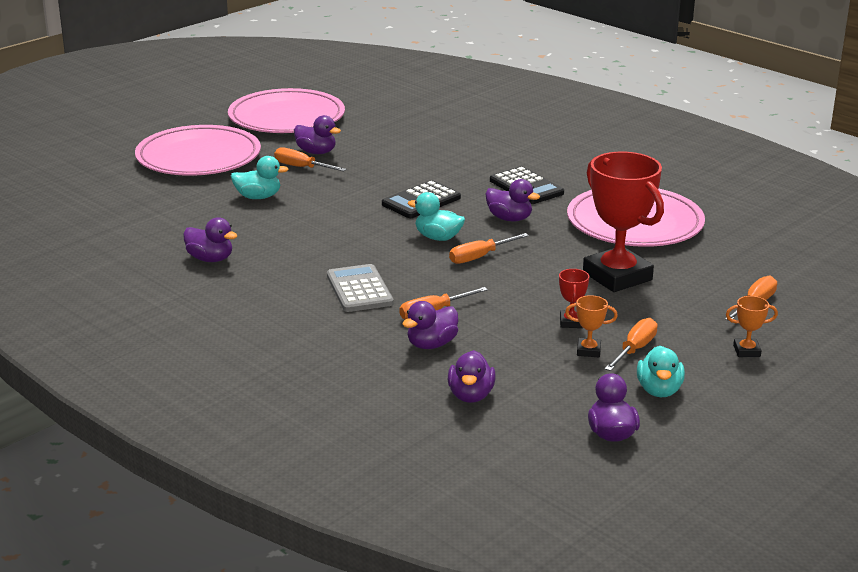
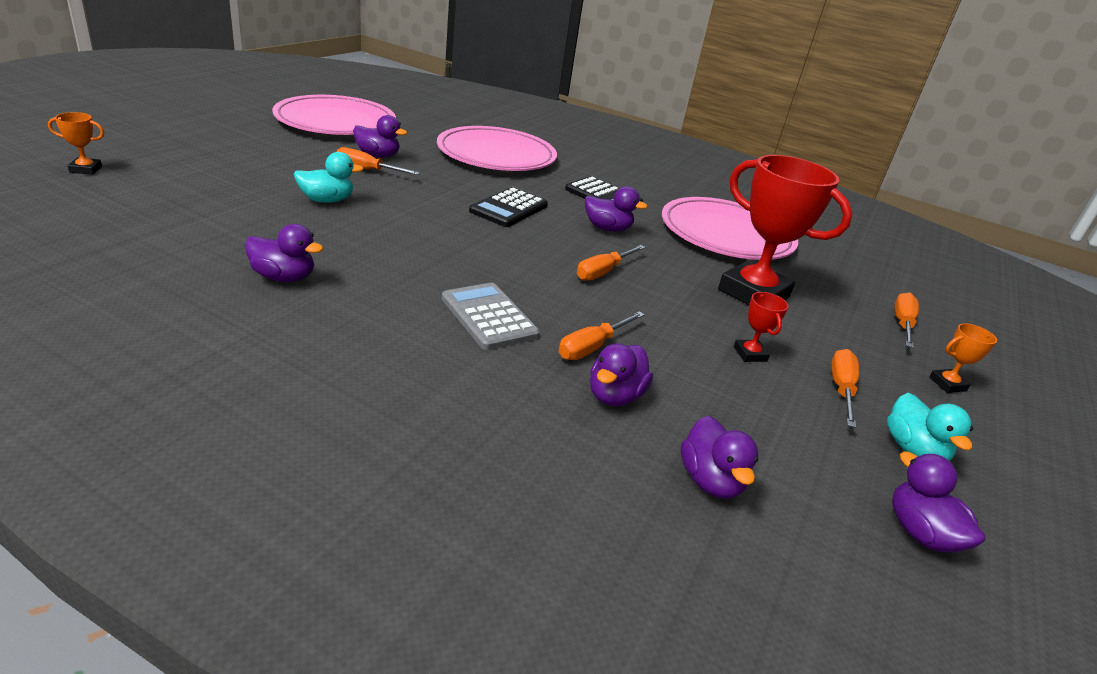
camera: 20 degrees left, 5 degrees up
(198, 157) = (246, 155): pink plate -> pink plate (496, 155)
(438, 237) = (547, 249): turquoise duck -> none
(588, 351) = (796, 394): orange trophy -> orange trophy (86, 169)

